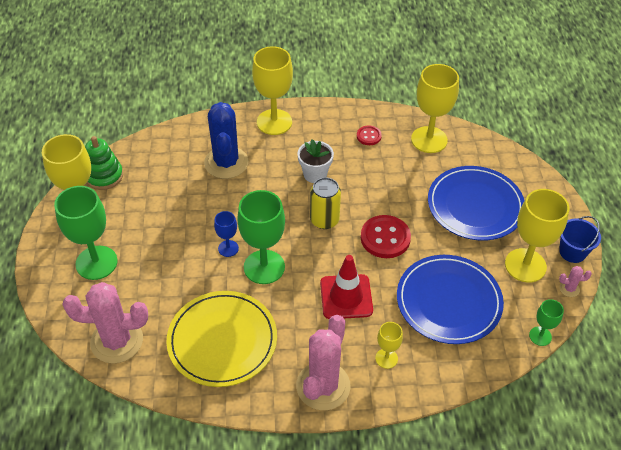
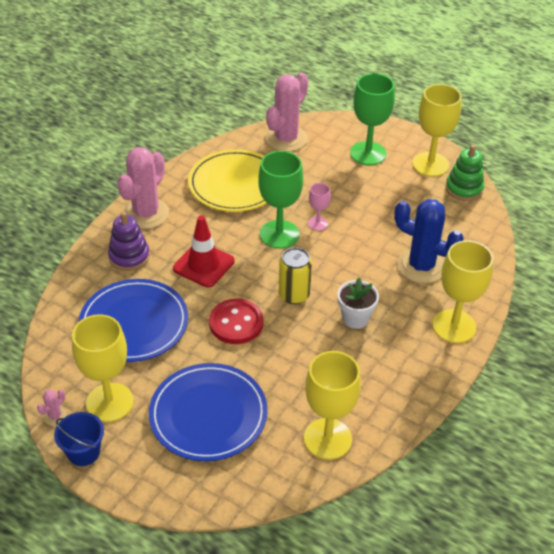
camera: 125 degrees right, 5 degrees down
(228, 248) = (317, 223): blue goblet -> pink goblet
(323, 386) = (146, 213): pink cactus -> pink cactus turned 60 degrees clockwise
(368, 136) = (374, 389): red button -> none
(386, 358) = (129, 257): yellow goblet -> purple stacking toy
(540, 336) = (42, 359): green goblet -> none

